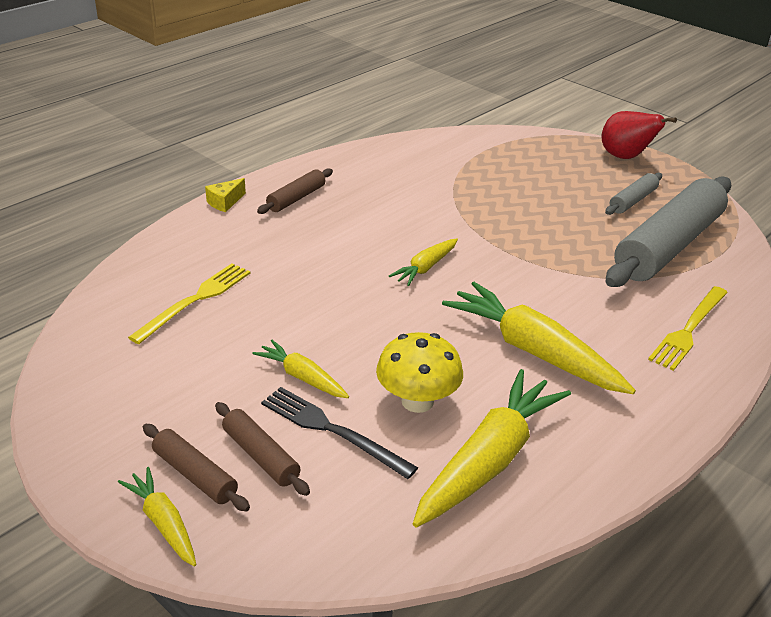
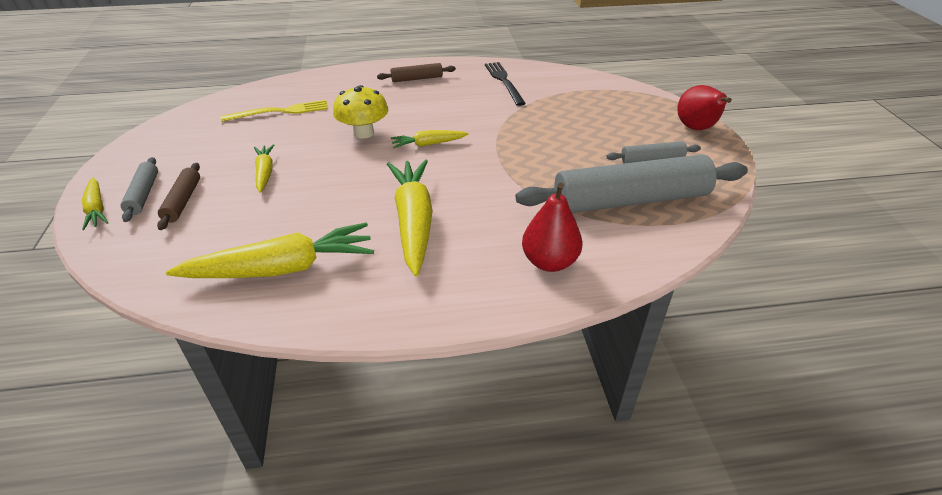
camera: 40 degrees right, 5 degrees up
(163, 523) = (96, 209): yellow carrot -> yellow carrot turned 150 degrees clockwise
(194, 475) = (143, 194): brown rolling pin -> grey rolling pin
(225, 202) = (375, 68): yellow cheese -> none
(332, 430) = (233, 207): black fork -> black fork (504, 81)
(417, 401) = (299, 215): yellow mushroom -> yellow mushroom (364, 133)
(689, 329) = (549, 262): yellow fork -> red pear

